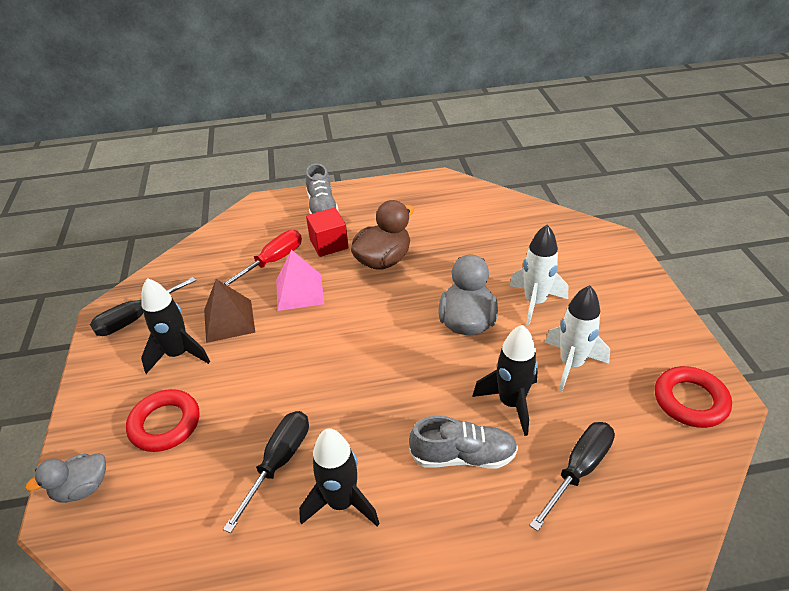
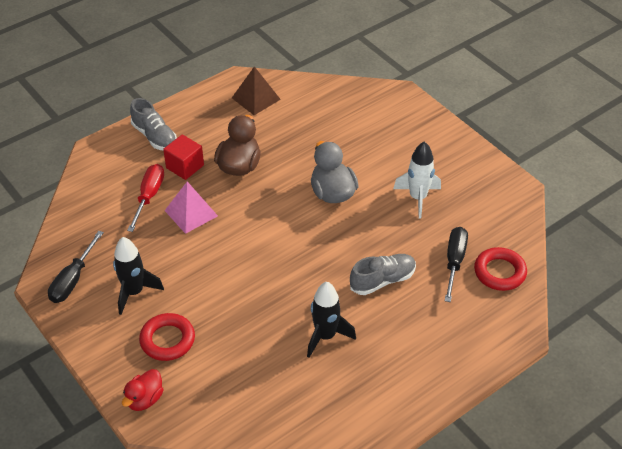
camera: 30 degrees left, 5 degrees up
(82, 488) = (145, 399): grey duck -> red duck
(229, 320) = (152, 254): brown pyramid -> brown pyramid (255, 98)
(279, 462) = (268, 330): black screwdriver -> none
(511, 403) = (393, 237): black rocket -> none
(535, 302) = (371, 162): white rocket -> none
(690, 400) = (499, 195): red ring -> red ring (499, 272)

